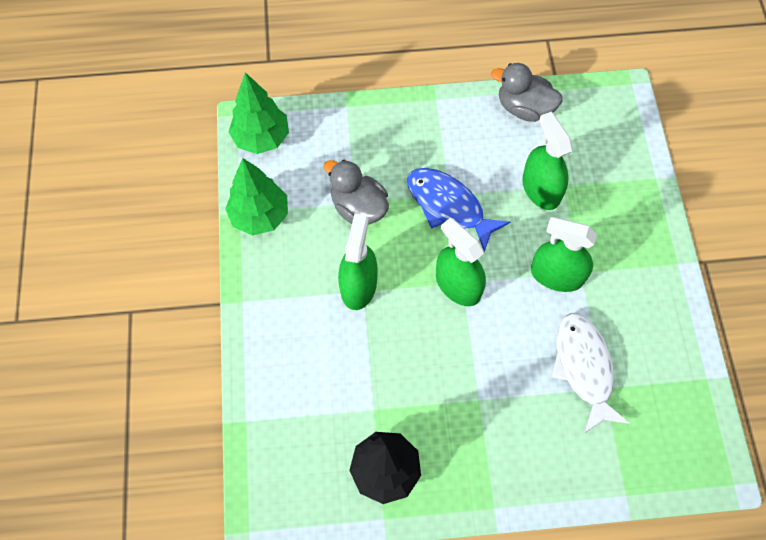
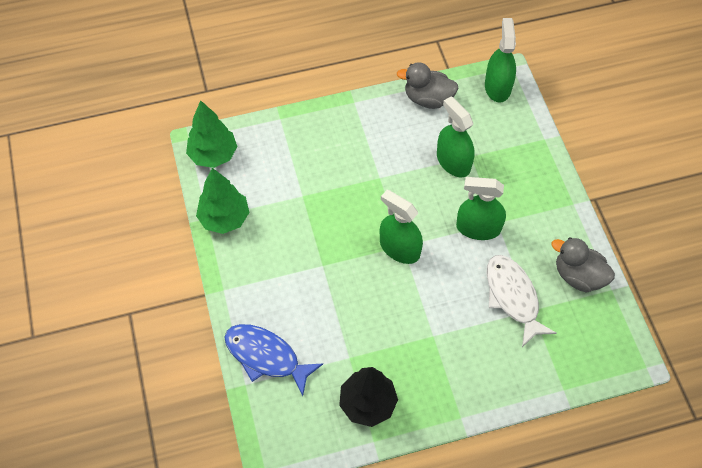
camera: 10 degrees left, 5 degrees down
(358, 207) = (306, 199): grey duck -> grey duck (578, 276)
(358, 285) = (318, 262): green spray bottle -> green spray bottle (497, 87)
(448, 206) = (380, 187): blue fish -> blue fish (266, 356)

